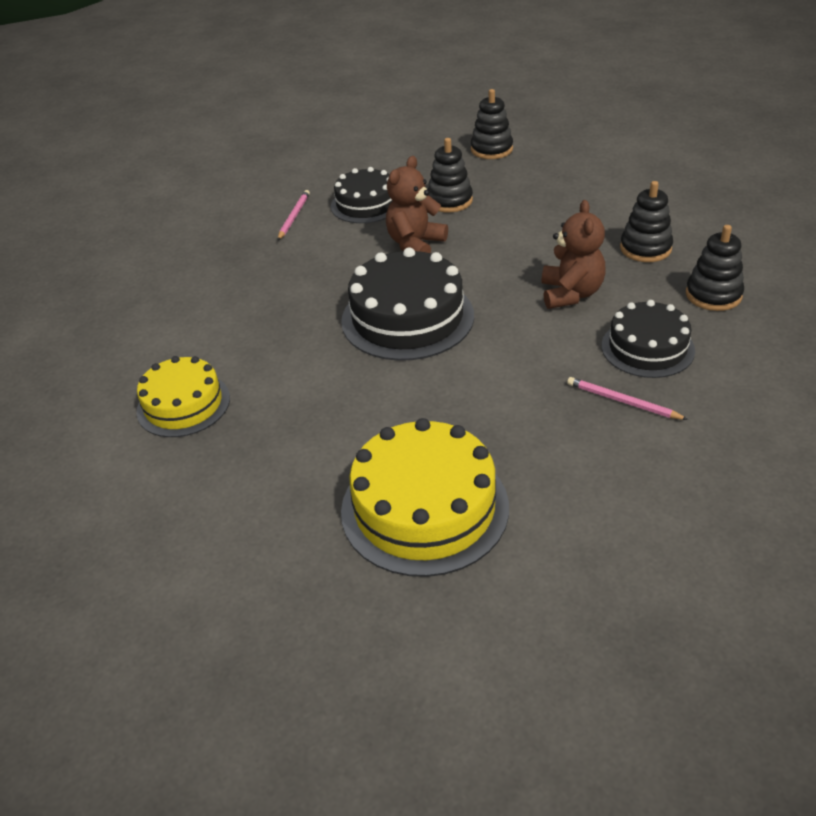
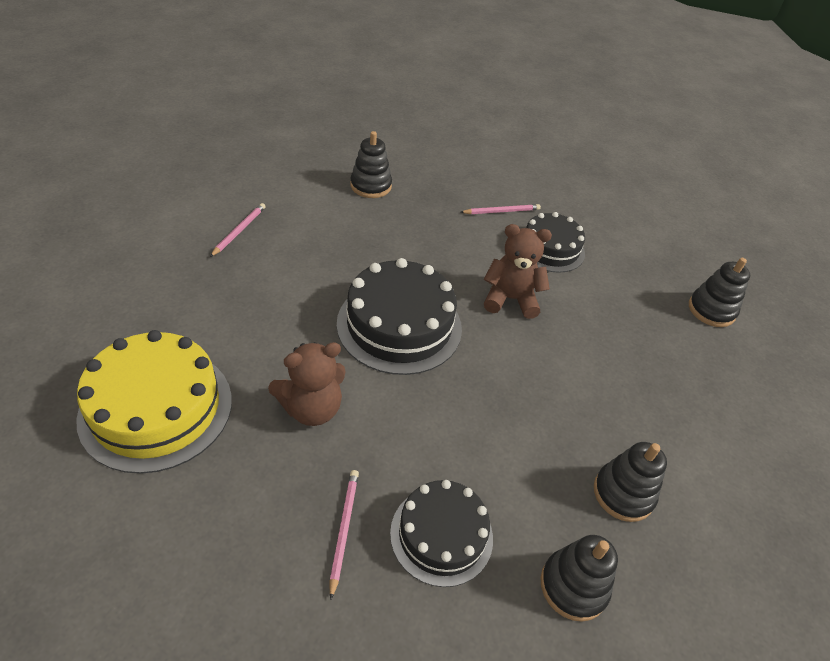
camera: 55 degrees right, 5 degrees up
(183, 404) = (239, 231): yellow cake -> pink pencil
(449, 201) = (596, 303): black stacking toy -> black stacking toy (370, 186)
(571, 294) = (499, 441): brown teddy bear -> brown teddy bear (311, 408)

